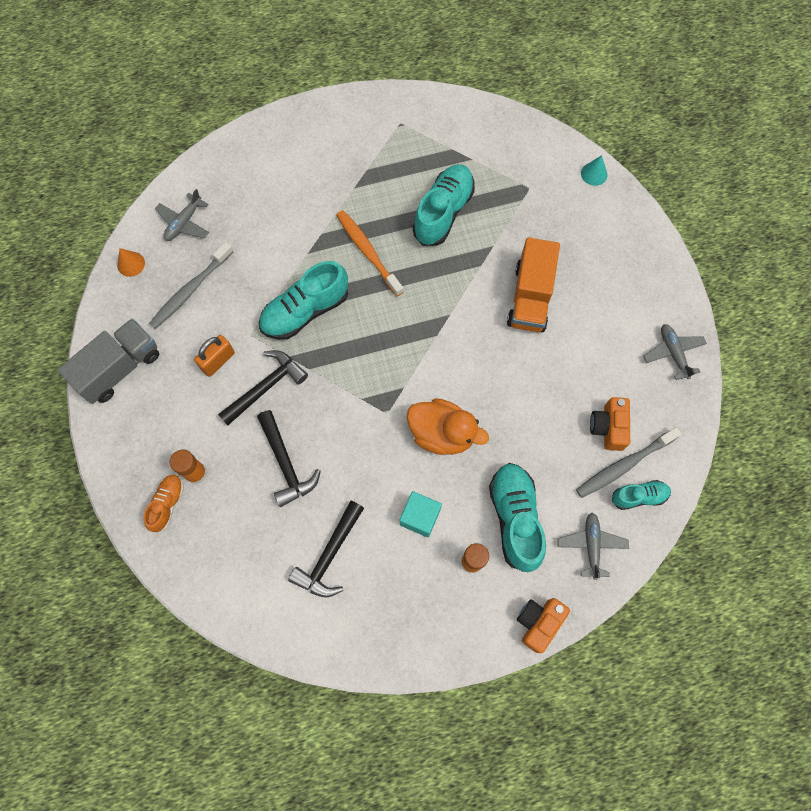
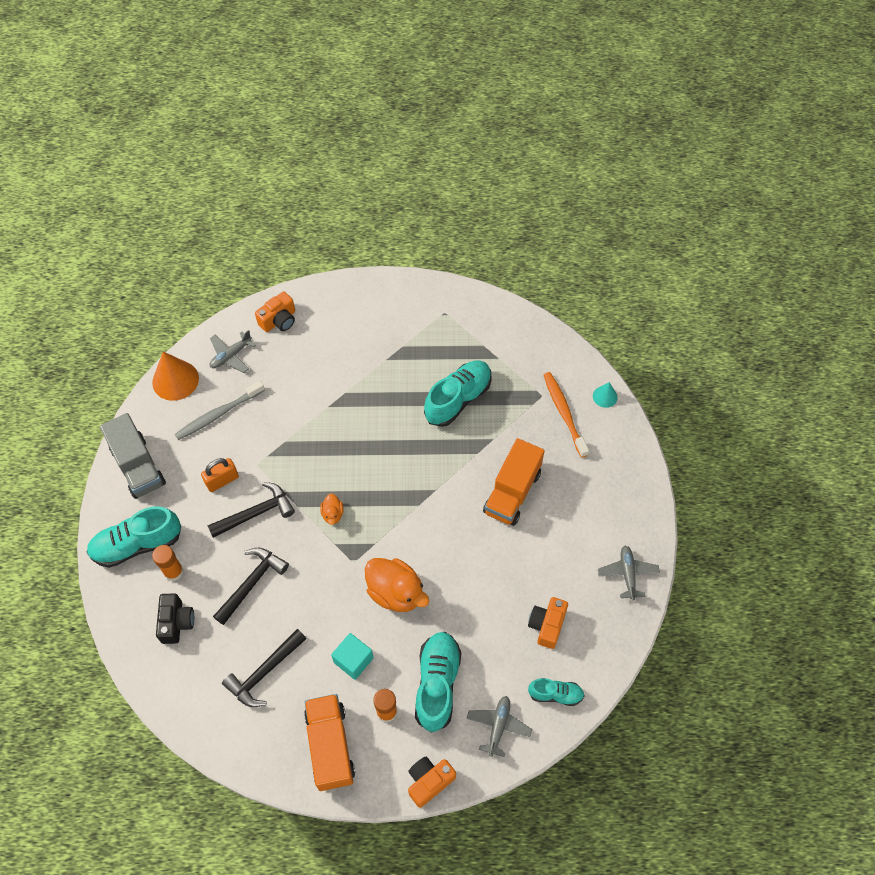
camera: 15 degrees right, 10 degrees down
(120, 368) = (138, 466): grey truck -> grey truck turned 90 degrees clockwise
(131, 264) = (175, 380): orange cone -> orange cone, size x1.89
(167, 504) = (141, 592): orange shoe -> none
(217, 527) = (176, 622): none -> black camera
(224, 172) = (279, 320): none -> orange camera
(285, 463) = (252, 583): black hammer -> black hammer turned 135 degrees counterclockwise
(305, 311) = (310, 456): turquoise shoe -> turquoise shoe (137, 544)
(349, 367) = (332, 514): none -> orange duck
(368, 252) = (380, 418): orange toothbrush -> orange toothbrush (564, 413)
(424, 614) = (330, 746): none -> orange truck
(624, 465) = (550, 663): grey toothbrush -> none

